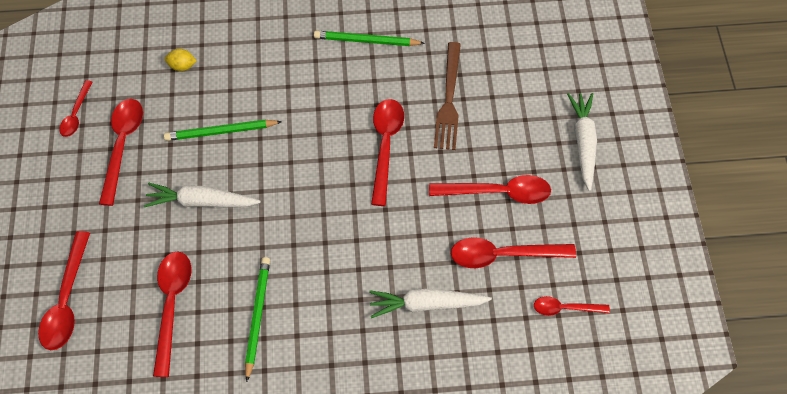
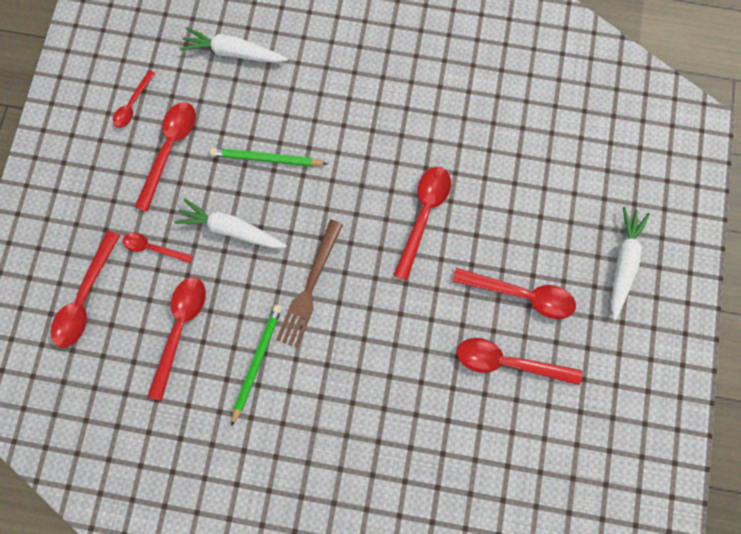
camera: 15 degrees right, 15 degrees up
(182, 66) = (245, 77): yellow lemon -> none
(366, 41) = (434, 94): green pencil -> none
(427, 304) = (420, 393): white carrot -> white carrot (234, 53)
(448, 100) = (499, 181): brown fork -> brown fork (309, 287)
(565, 308) = (553, 433): red spoon -> red spoon (153, 248)

